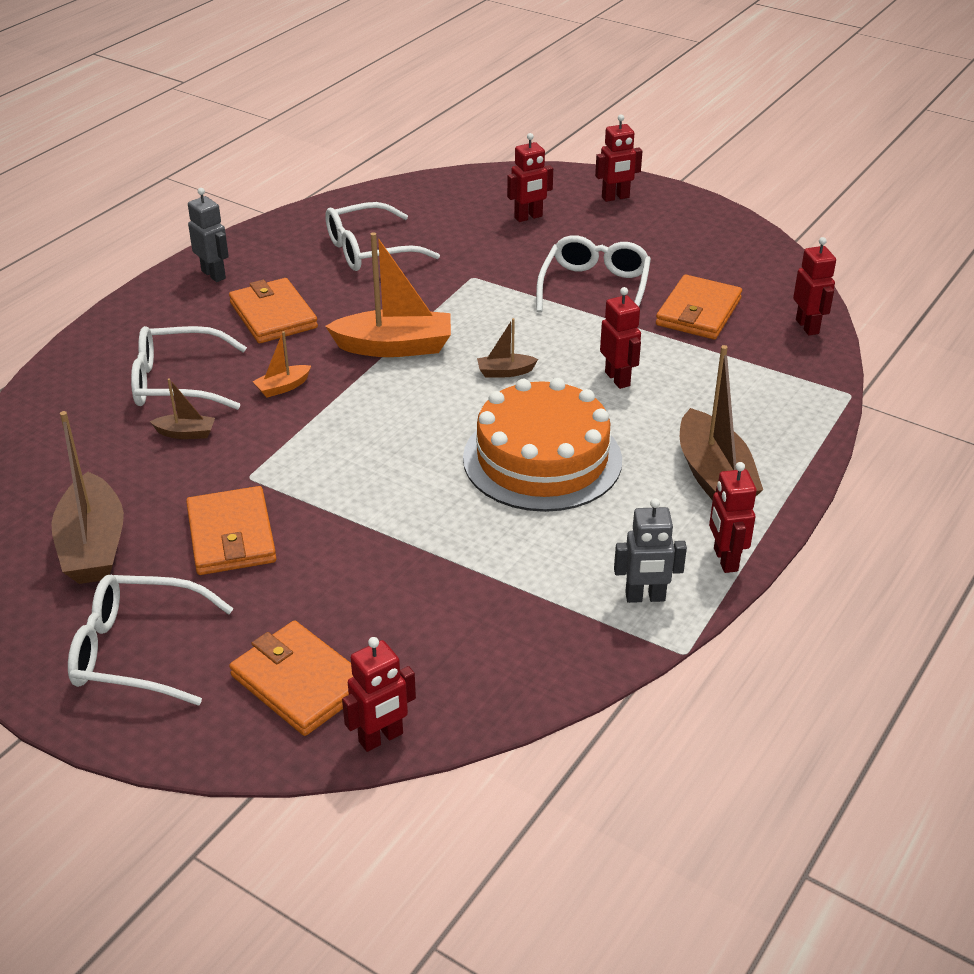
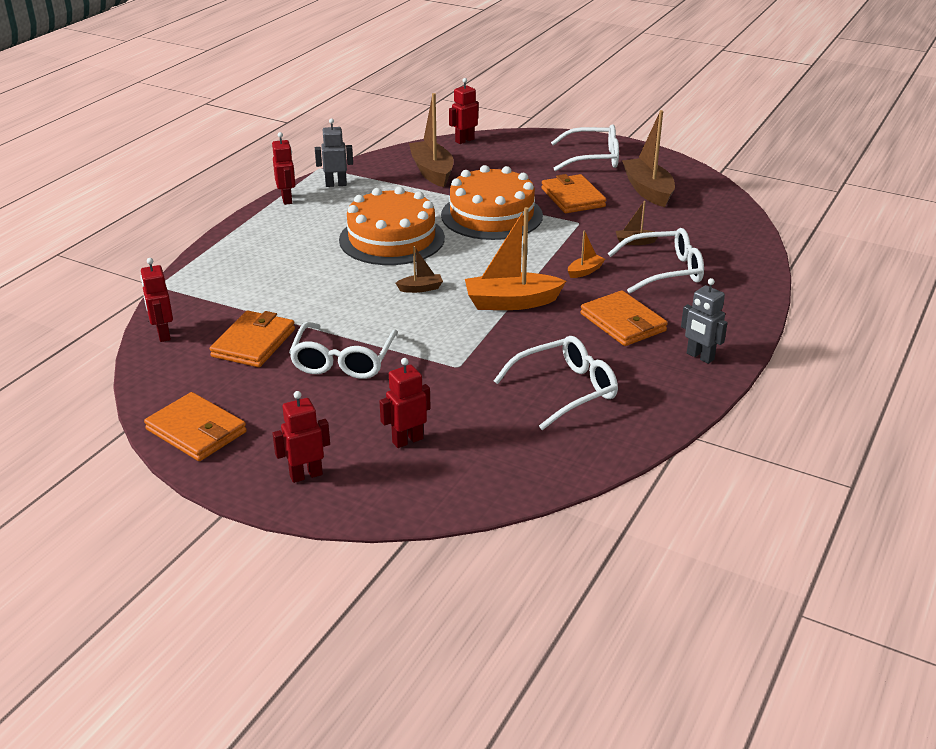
camera: 175 degrees right, 5 degrees down
(300, 682) = (508, 153): orange wallet -> orange wallet (196, 431)
(380, 500) = (491, 215): none -> orange cake
(618, 379) = (334, 288): red robot -> none
(714, 476) = (280, 235): brown boat -> brown boat (432, 172)

